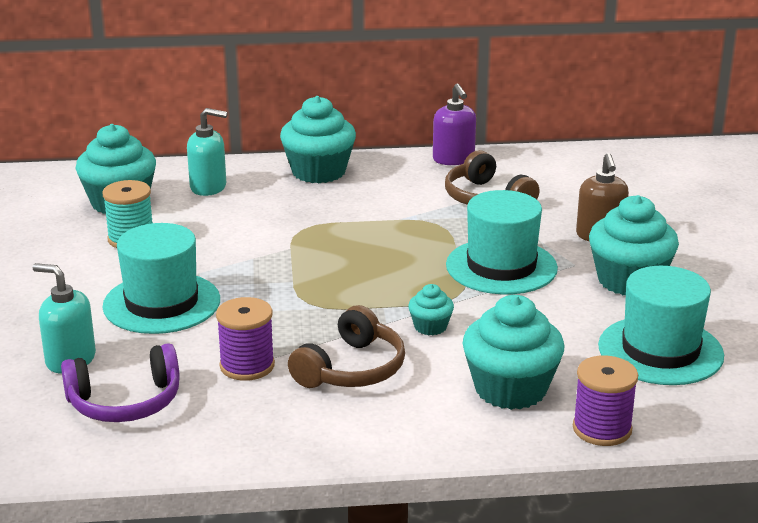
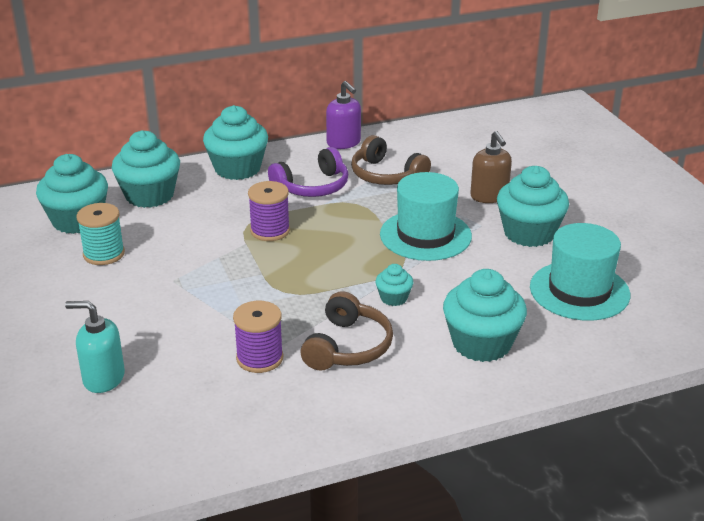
camera: 15 degrees left, 5 degrees up
(125, 402) = (171, 410): purple headphones -> purple headphones (312, 187)
(162, 303) = (159, 311): turquoise hat -> none
(208, 187) = (149, 195): turquoise soap dispenser -> turquoise cupcake
(602, 429) = (566, 366): purple spool -> purple spool (270, 231)

